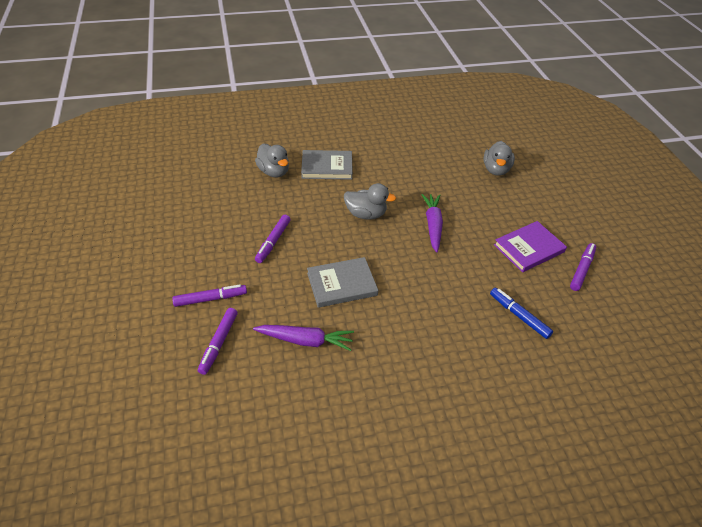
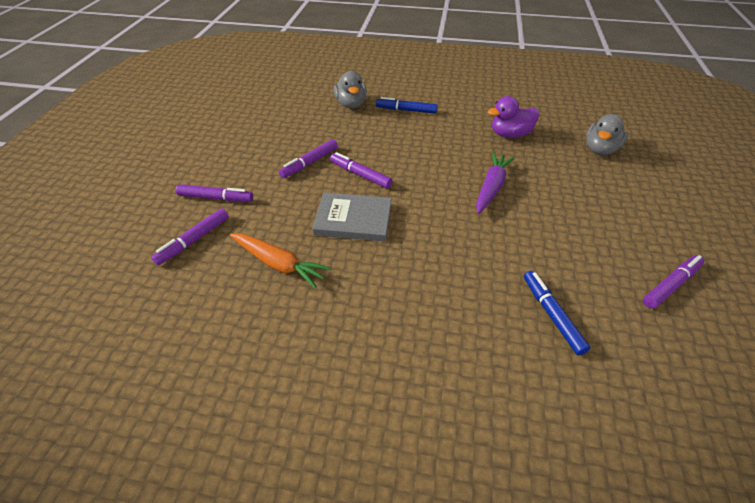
camera: 25 degrees right, 0 degrees up
(305, 340) = (279, 264): purple carrot -> orange carrot
(324, 241) = (360, 175): none -> purple marker
(327, 167) = (406, 110): grey book -> blue marker
(366, 214) = (421, 160): grey duck -> none
(424, 172) = (510, 134): none -> purple duck
(529, 248) = (604, 241): purple book -> none

